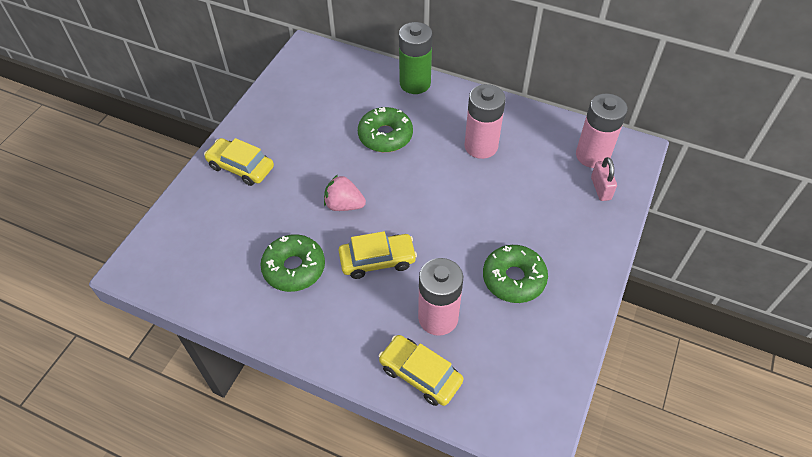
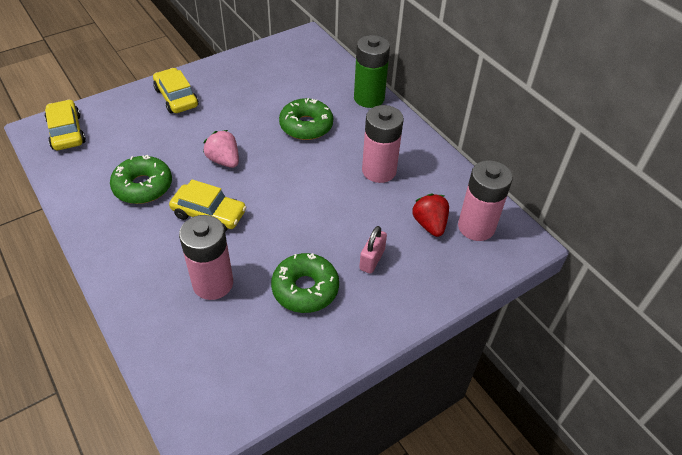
camera: 30 degrees right, 5 degrees down
(420, 374) = (156, 318): yellow car -> yellow car (66, 132)
(558, 172) = (429, 224): none -> red strawberry
(600, 188) = (457, 258): pink padlock -> pink padlock (372, 259)

